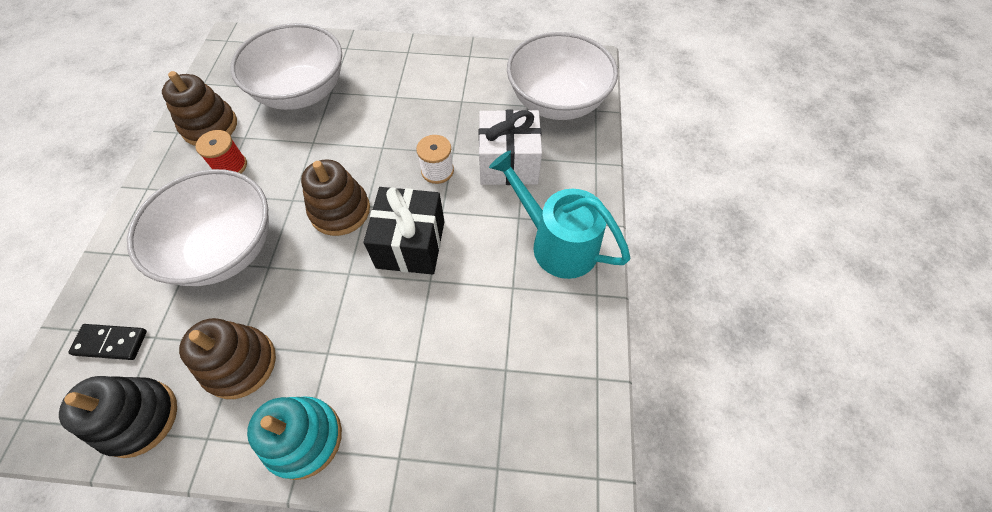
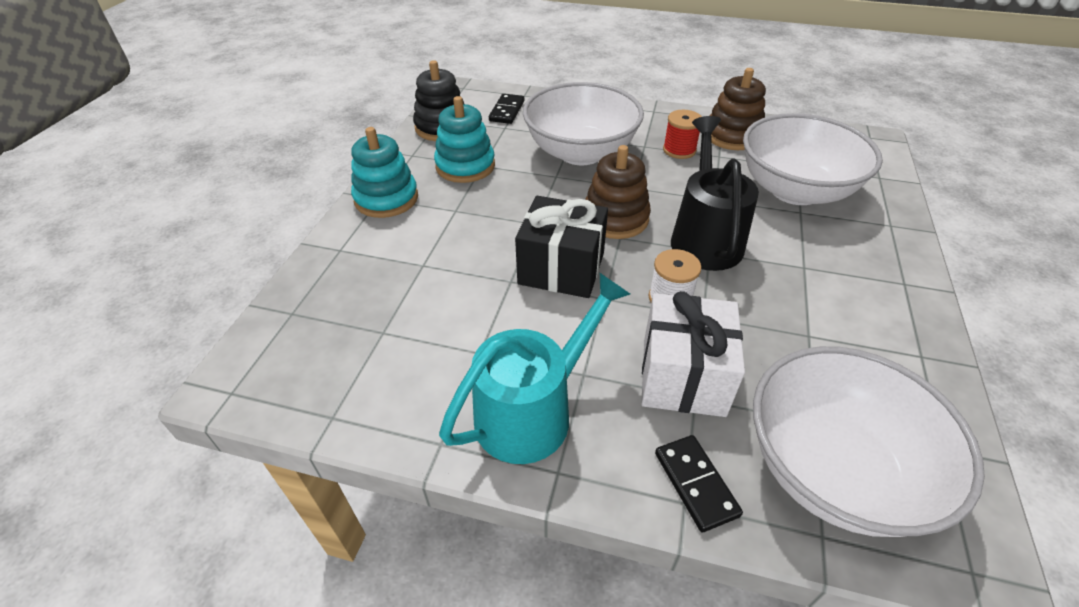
camera: 100 degrees right, 15 degrees down
(240, 364) = (465, 166): brown stacking toy -> turquoise stacking toy
(364, 150) = (704, 237): none -> black watering can
(583, 158) = (696, 484): none -> black domino

